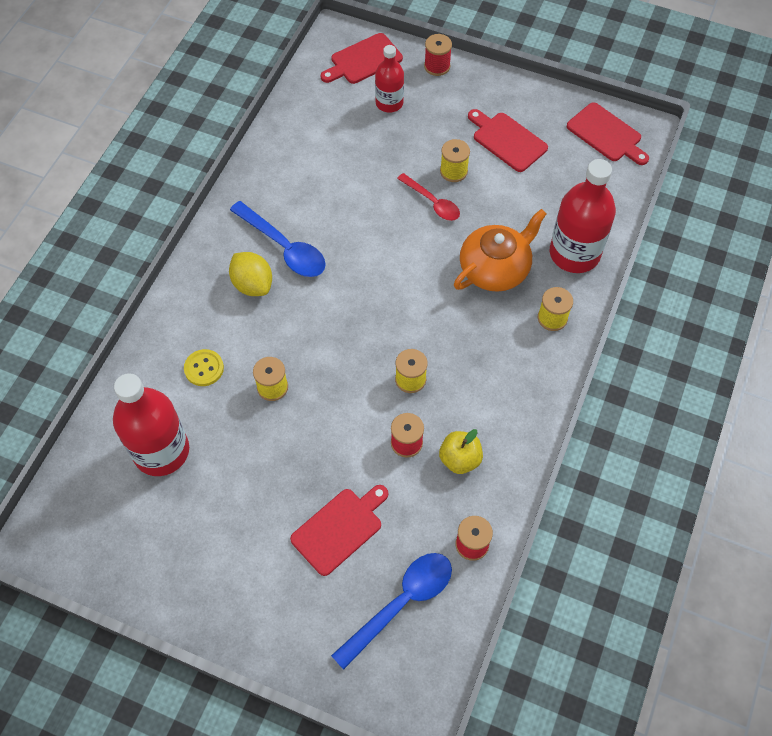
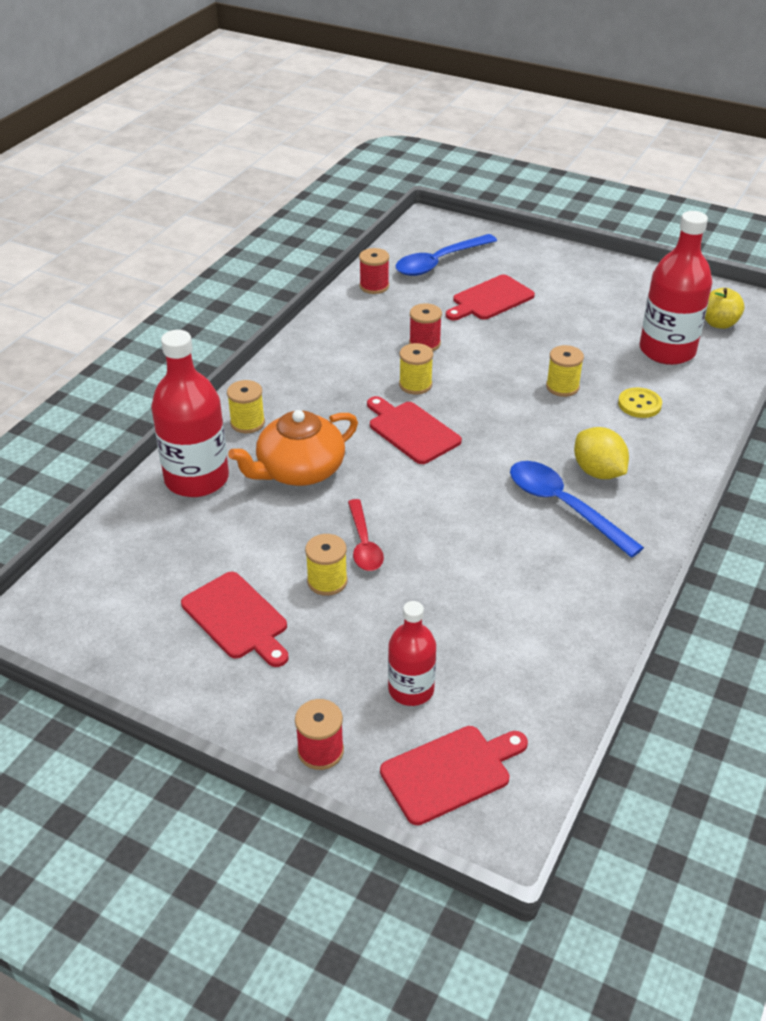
camera: 175 degrees left, 20 degrees down
(433, 203) = (364, 544): red spoon -> red spoon turned 150 degrees counterclockwise
(460, 459) = (374, 331): yellow apple -> yellow apple (719, 323)
(606, 134) = (85, 617): red cutting board -> red cutting board (411, 430)

